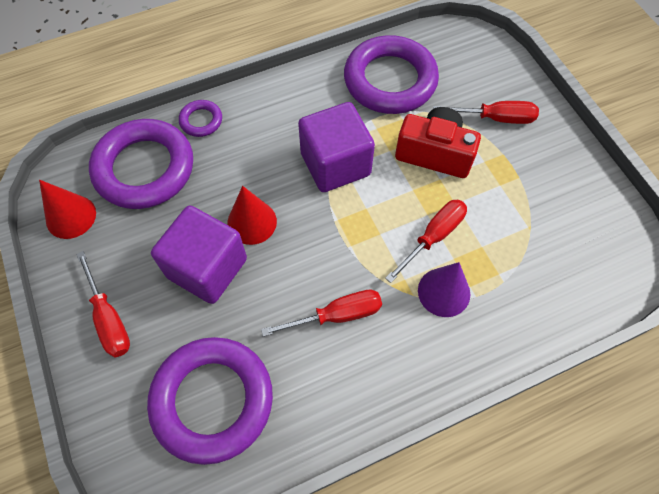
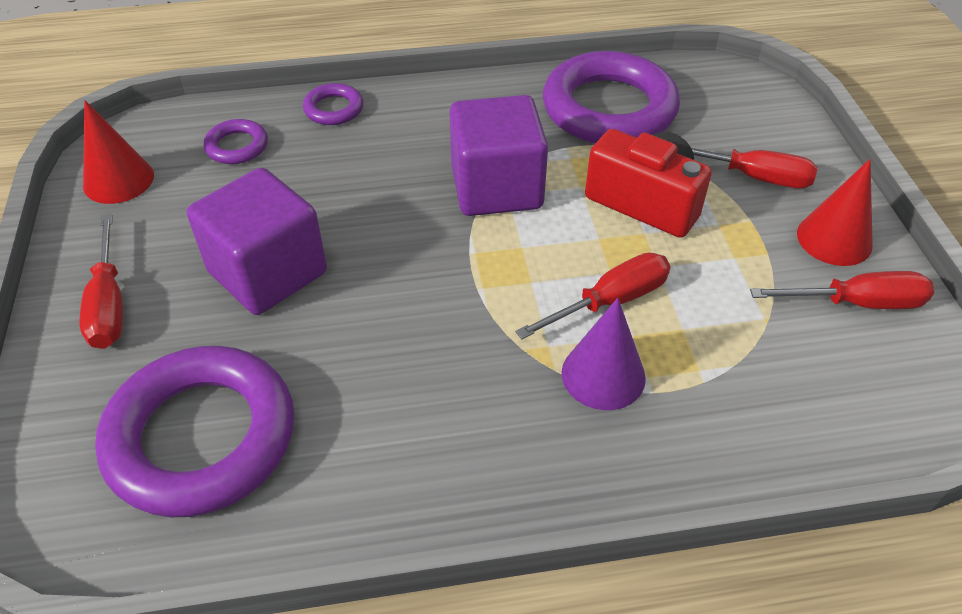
camera: 15 degrees right, 15 degrees down
(144, 168) = (237, 146): purple ring -> purple ring, size x0.45
(252, 222) = (352, 232): red cone -> red cone (834, 239)
(337, 315) = (428, 369): red screwdriver -> red screwdriver (857, 303)

